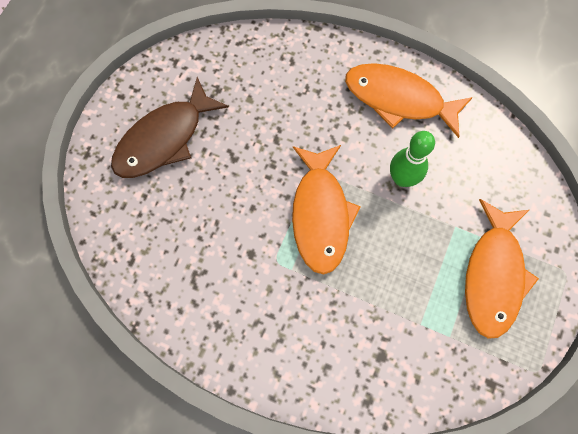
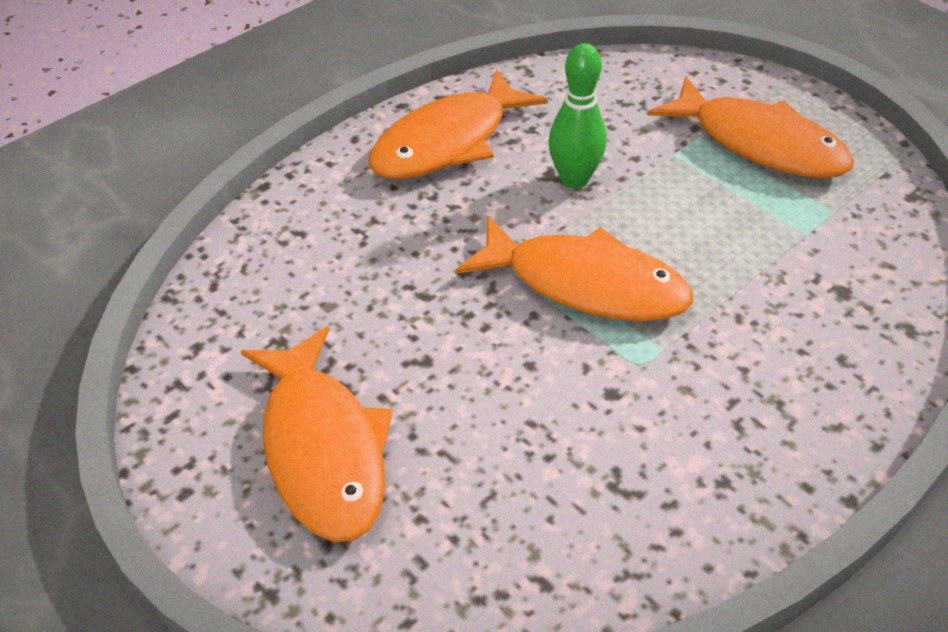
camera: 65 degrees left, 25 degrees down
(164, 139) = (323, 449): brown fish -> orange fish

